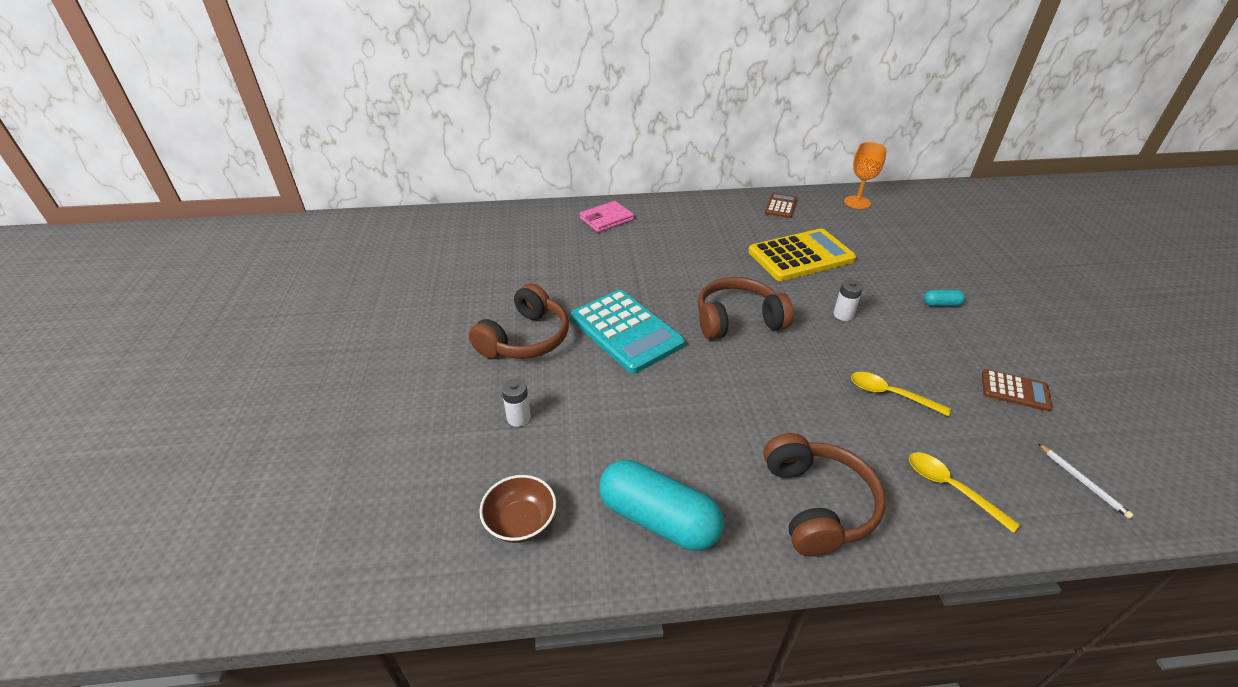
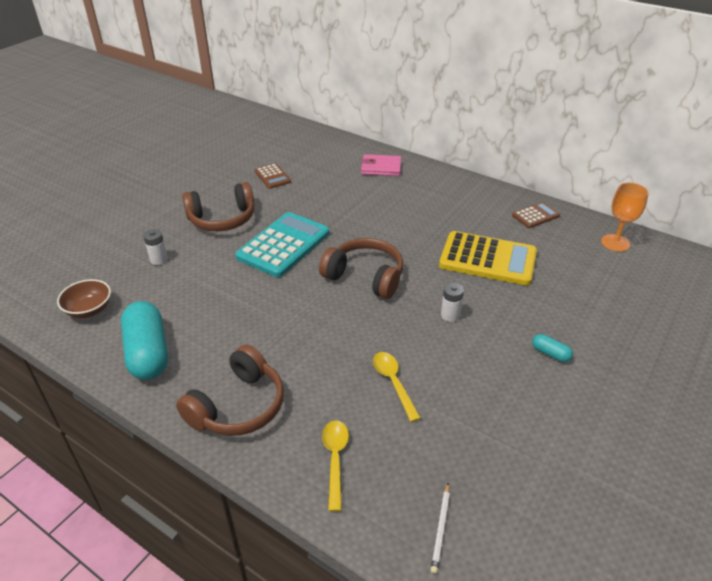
camera: 40 degrees right, 0 degrees up
(626, 331) = (283, 245): turquoise calculator -> turquoise calculator turned 150 degrees counterclockwise
(1015, 391) = (499, 444): brown calculator -> brown calculator (272, 176)

